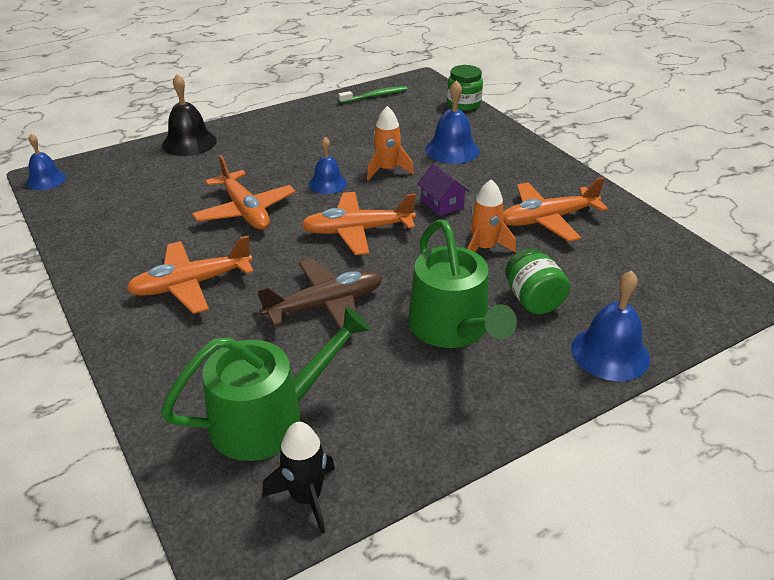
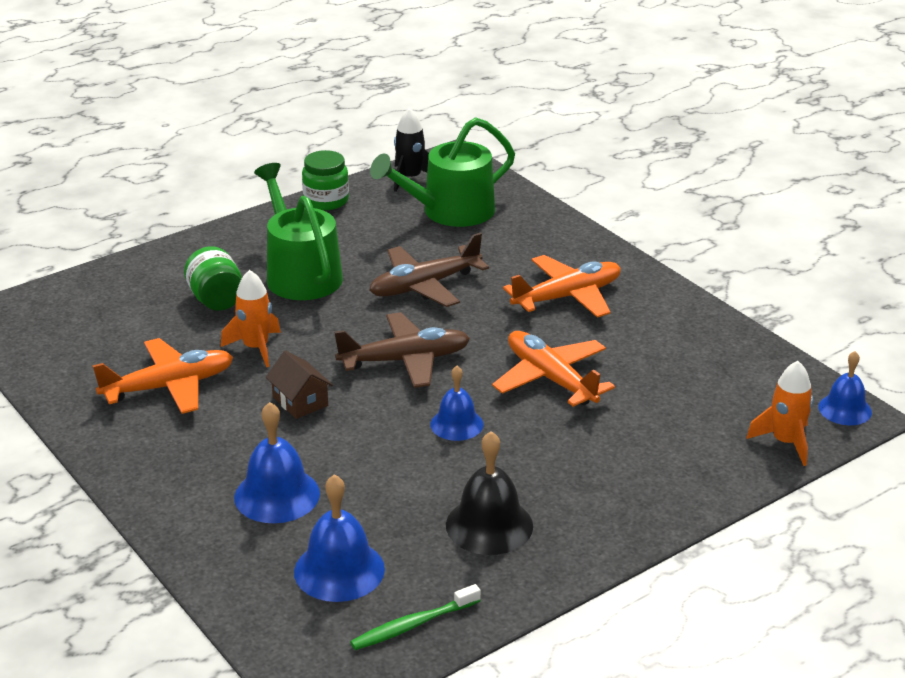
camera: 175 degrees right, 5 degrees down
(189, 142) = (694, 487): black bell -> black bell (489, 525)
(357, 231) = (405, 360): orange plane -> brown plane
(387, 170) = (376, 451): orange rocket -> orange rocket (785, 442)
(442, 204) = (300, 401): purple house -> brown house
(463, 104) = (242, 610): green jar -> green jar (326, 200)
(610, 353) = (160, 263): blue bell -> blue bell (339, 570)

